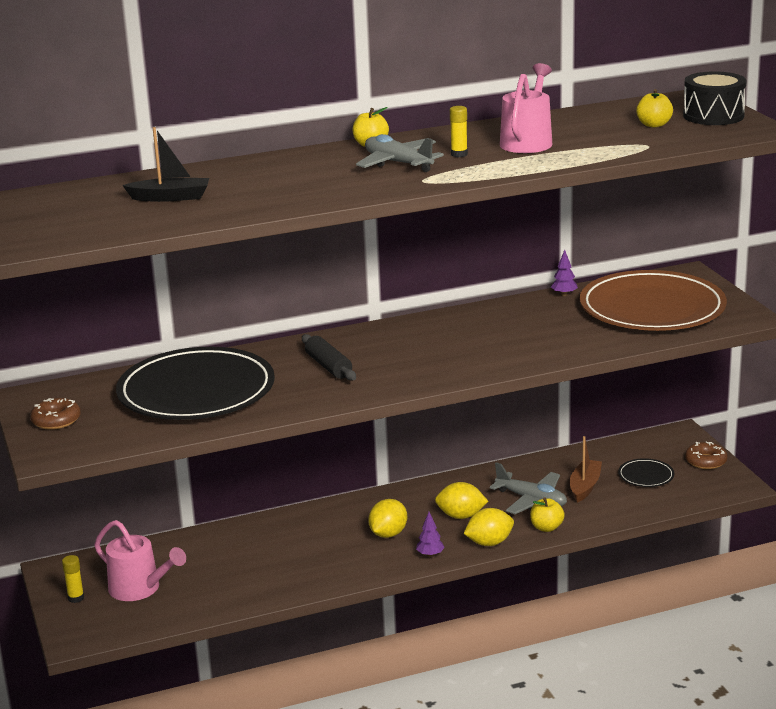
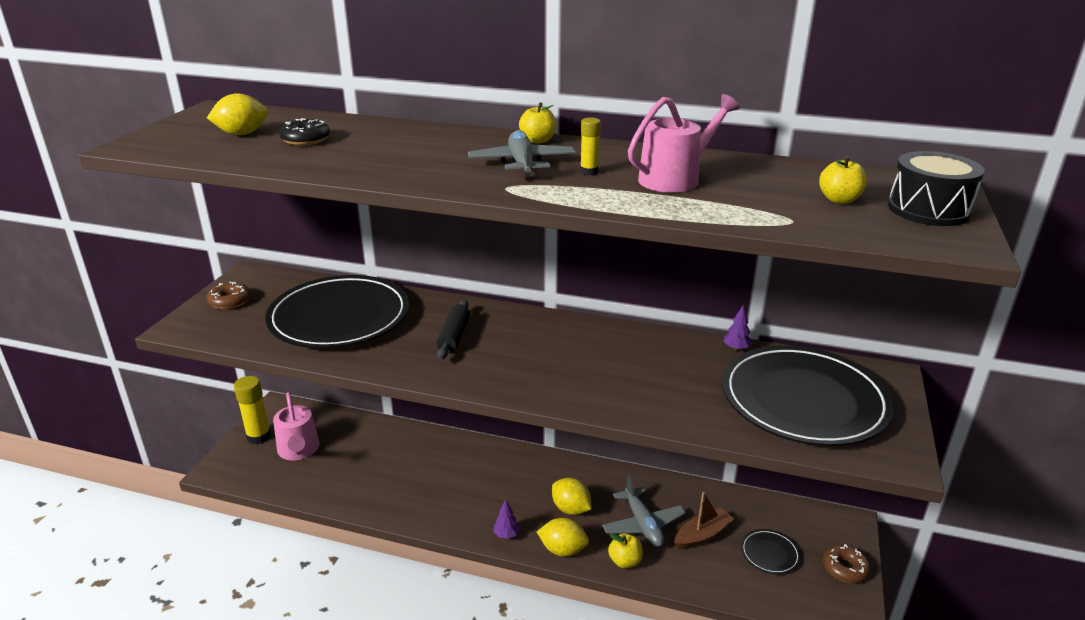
camera: 35 degrees right, 5 degrees up
(76, 598) = (259, 437): yellow glue stick -> yellow glue stick, size x1.84
(170, 197) = (306, 139): black boat -> black donut
(388, 534) = (500, 495): yellow lemon -> yellow lemon (242, 134)
(652, 308) = (803, 400): brown plate -> black plate

